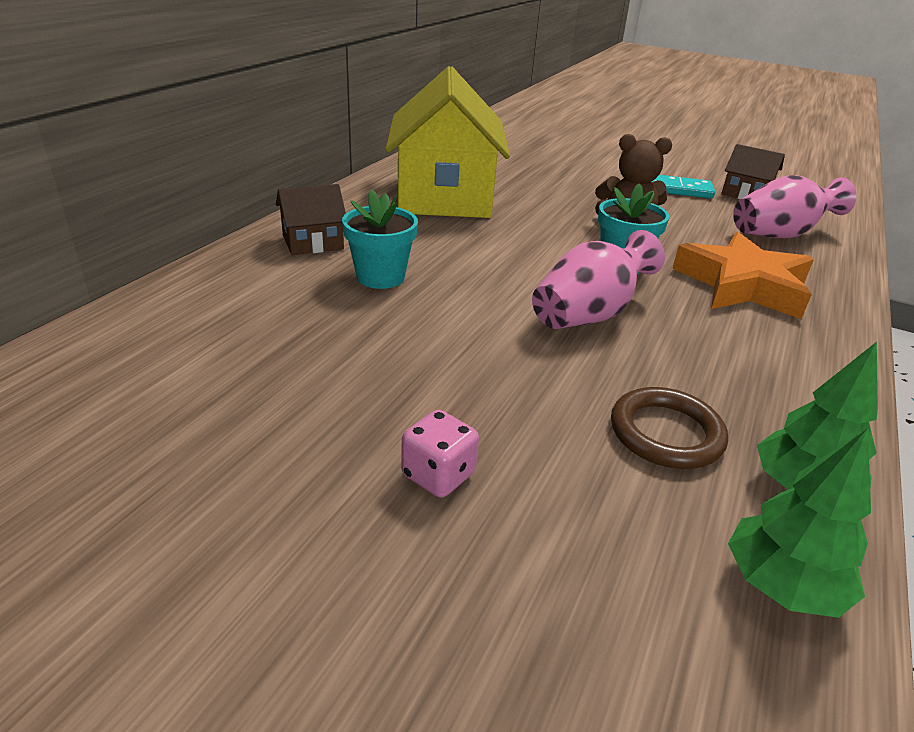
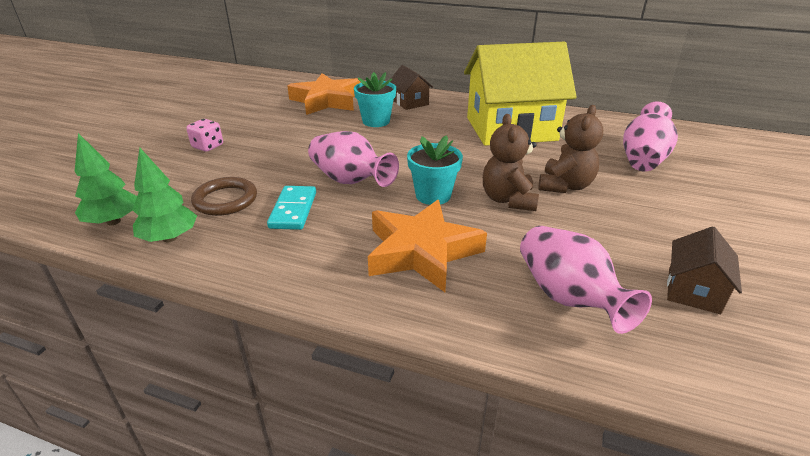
camera: 85 degrees right, 0 degrees up
(249, 316) = (326, 100): none -> orange star
(534, 159) = (643, 159): none -> pink vase
(592, 199) = (565, 186): none -> brown teddy bear
(678, 190) = (650, 238): turquoise domino -> turquoise domino (293, 210)

